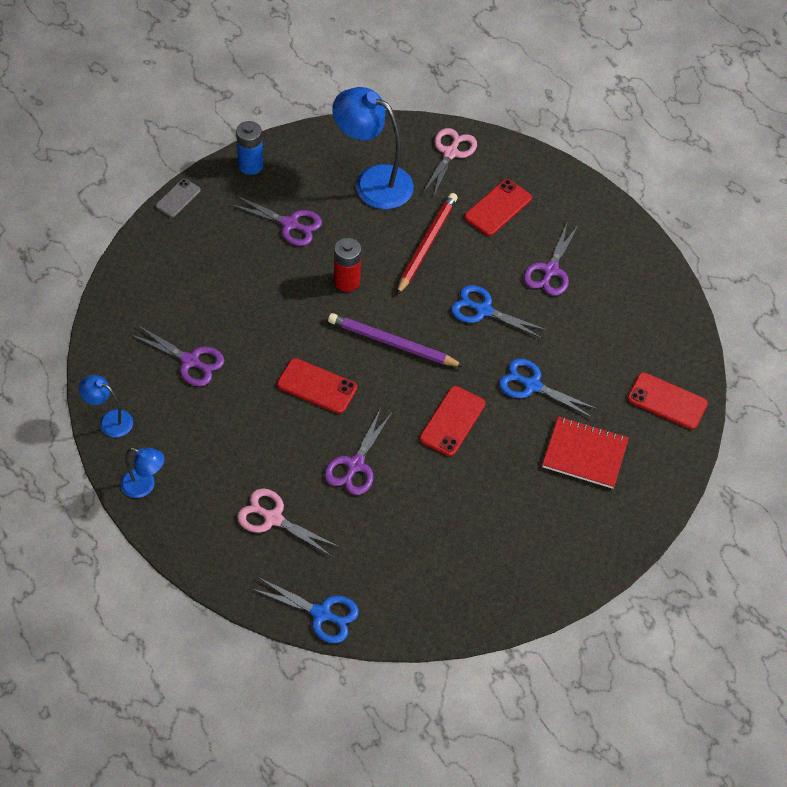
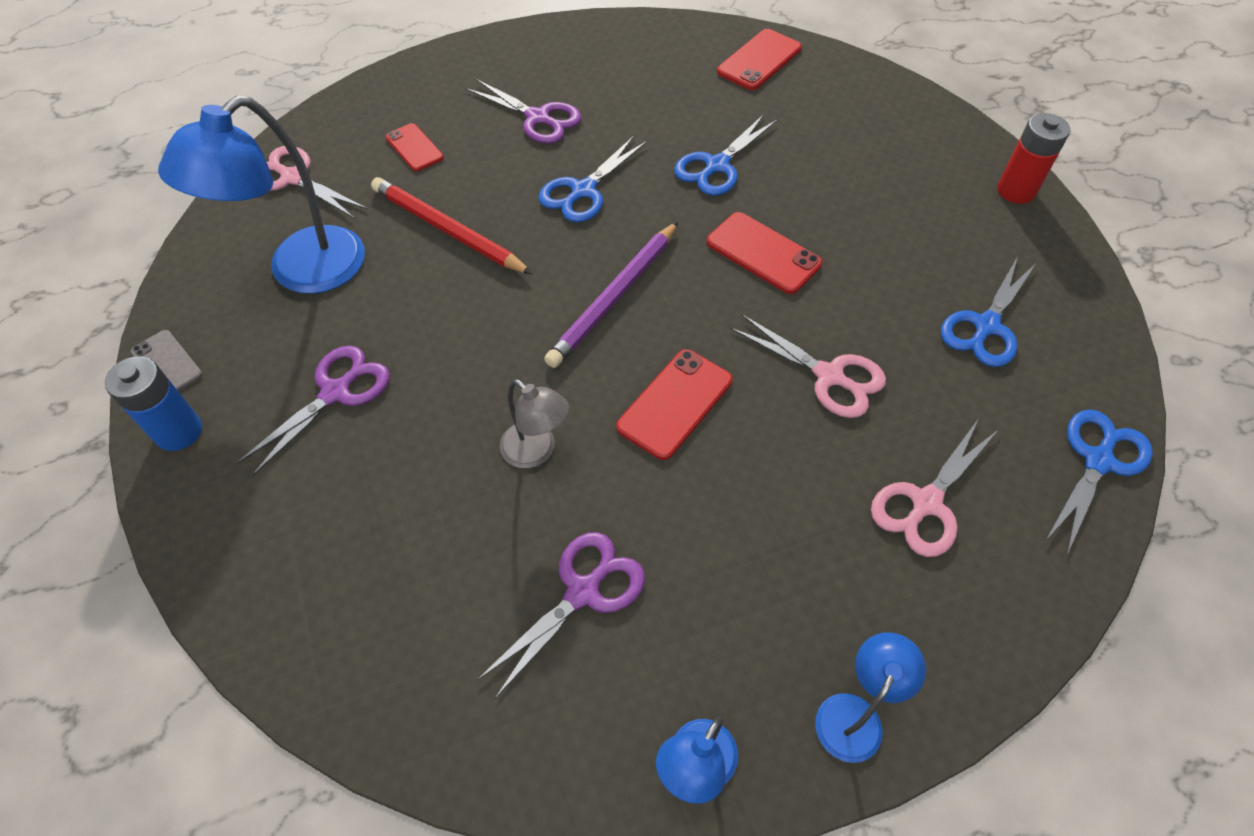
camera: 75 degrees left, 0 degrees up
(178, 198) = (193, 564): grey phone -> grey phone (167, 363)
(270, 325) = (536, 452): none -> grey lamp
(347, 281) = (481, 334): red battery -> red battery (1016, 191)
(355, 465) = (829, 376): purple scissors -> pink scissors
(418, 555) = (986, 326): none -> blue scissors
(498, 208) = (414, 148): red phone -> red phone, size x0.66
(585, 454) = (828, 138): red notebook -> none

